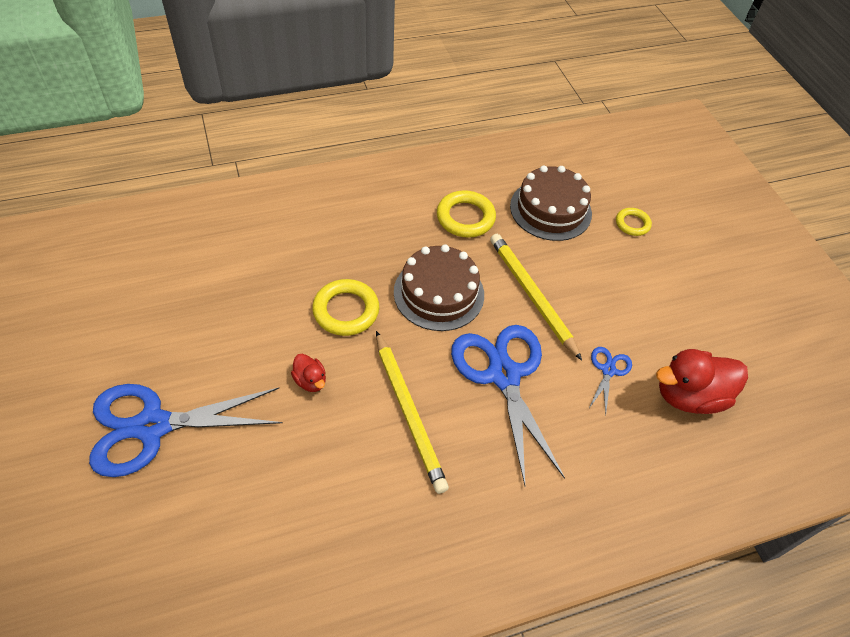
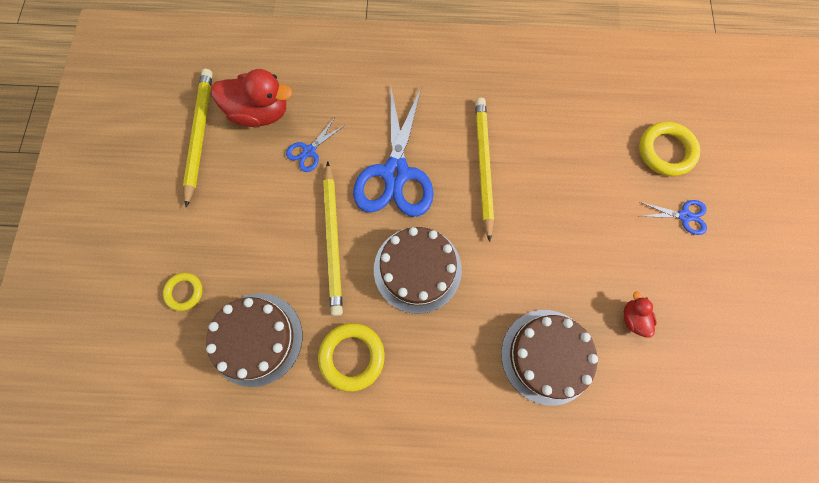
camera: 155 degrees left, 20 degrees up
(153, 426) = (684, 216): blue scissors -> blue scissors, size x0.45
(292, 259) = (547, 356): none -> brown cake
(310, 381) = (554, 217): red duck -> red duck (633, 318)
(346, 310) = (508, 277): yellow ring -> yellow ring (665, 151)
(729, 352) = (200, 135): none -> yellow pencil

